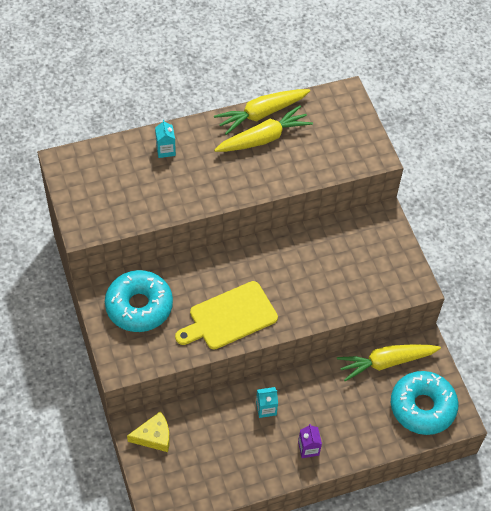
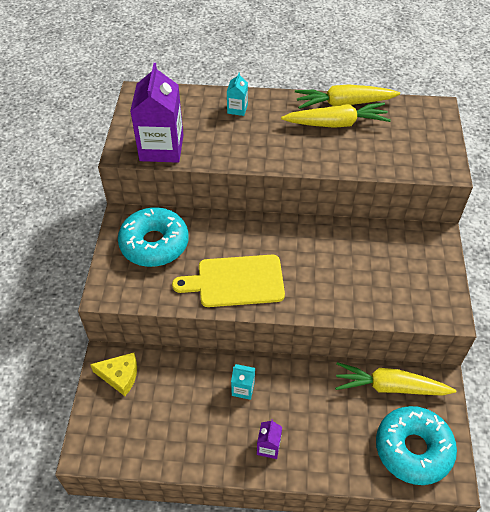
camera: 25 degrees right, 5 degrees down
(116, 214) = (161, 148): none -> purple carton

